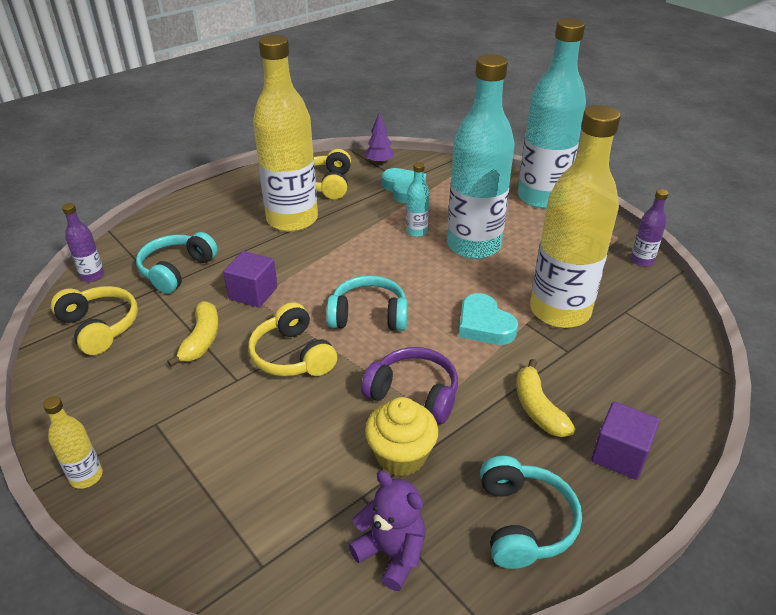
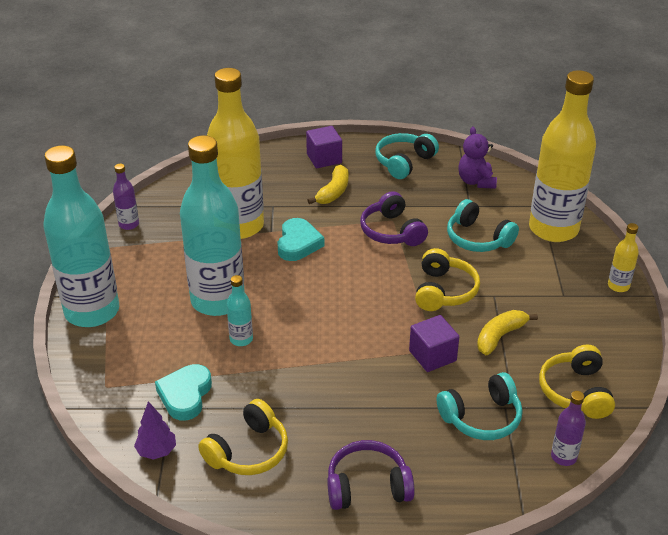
camera: 140 degrees left, 0 degrees up
(231, 201) = (367, 486): none -> purple headphones
(292, 219) = (330, 419): yellow bottle -> yellow bottle (553, 229)
(368, 316) = (365, 290): turquoise headphones -> turquoise headphones (478, 239)
(401, 455) = (432, 210): yellow cupcake -> none

